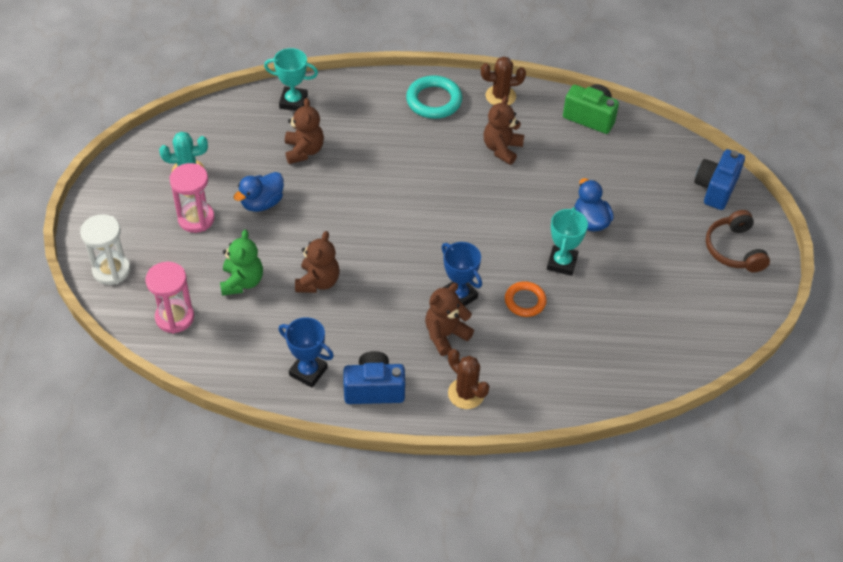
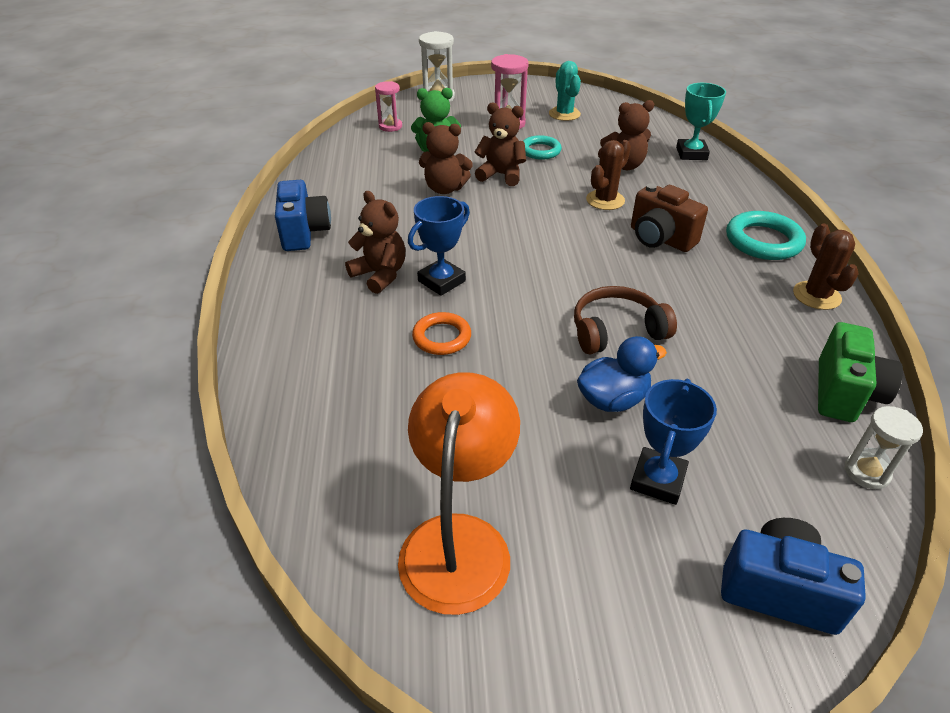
camera: 85 degrees right, 10 degrees down
(175, 317) = (390, 126): pink hourglass -> pink hourglass, size x0.66
(262, 203) = (540, 151): blue duck -> turquoise ring
(308, 371) = (329, 193): blue trophy -> blue trophy (658, 480)
(422, 156) = (660, 239): none -> brown camera
(466, 393) = (292, 295): brown cactus -> brown cactus (605, 200)
(502, 149) = (713, 302): brown teddy bear -> brown teddy bear (501, 175)
(562, 263) = (519, 371): turquoise trophy -> none
(647, 131) = (866, 472): none -> white hourglass
(690, 307) = (459, 540): none -> orange lamp
(734, 249) = (623, 623): brown headphones -> brown headphones (616, 331)

